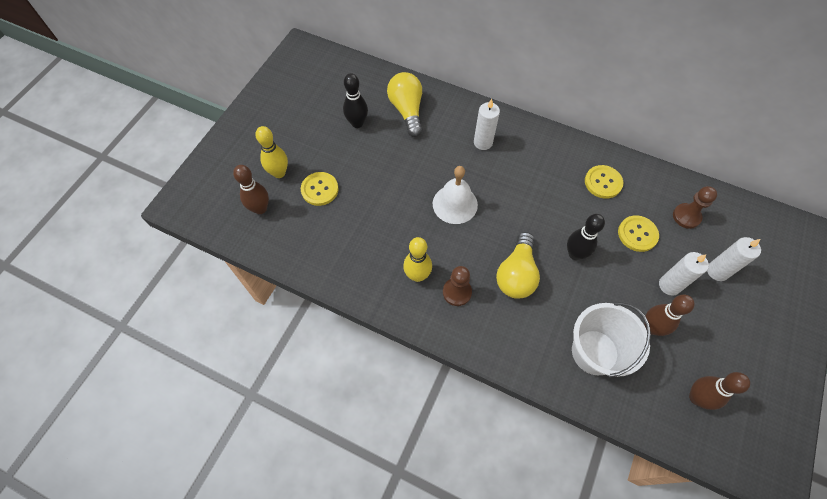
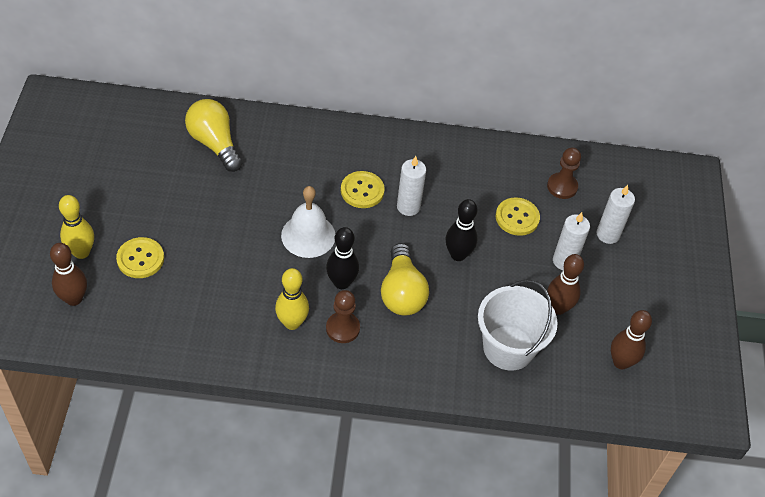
camera: 25 degrees left, 10 degrees down
(357, 123) = (158, 172): black bowling pin -> black bowling pin (341, 282)
(483, 142) = (317, 160): white candle -> white candle (408, 207)
(603, 182) = (465, 172): yellow button -> yellow button (362, 191)

